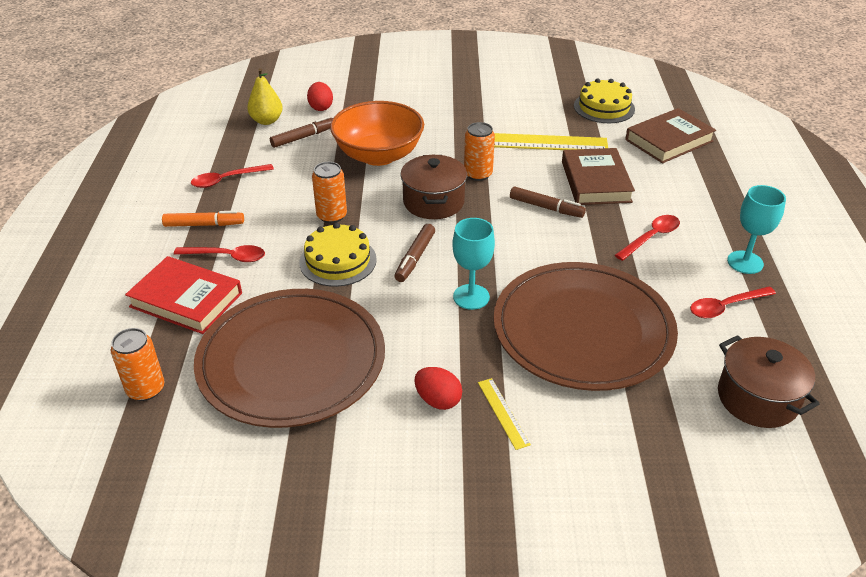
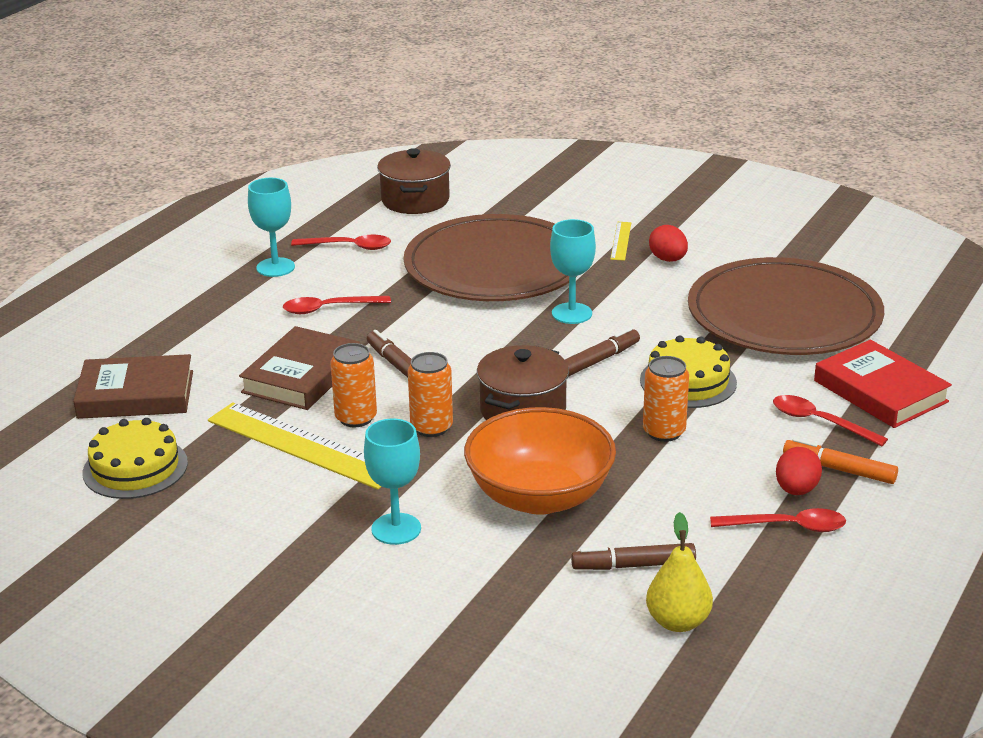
camera: 150 degrees left, 10 degrees down
(146, 389) = (934, 331): orange can -> orange can (356, 418)
(321, 107) = (566, 620): red egg -> red egg (796, 490)
(438, 119) = (396, 529): none -> turquoise goblet

